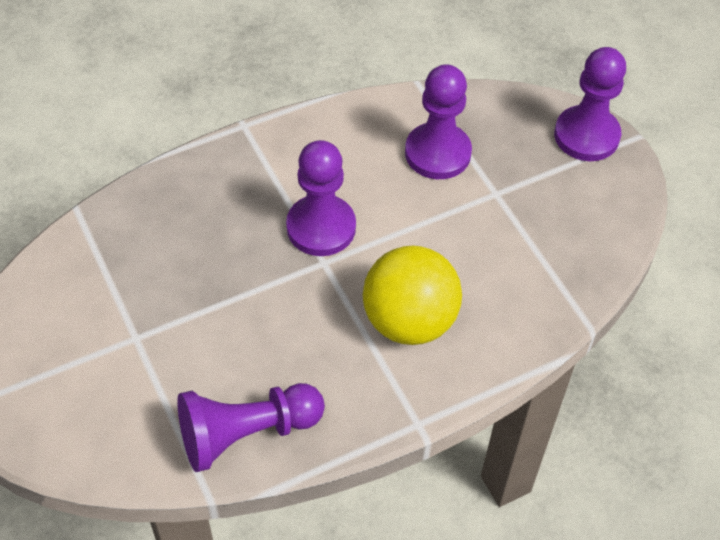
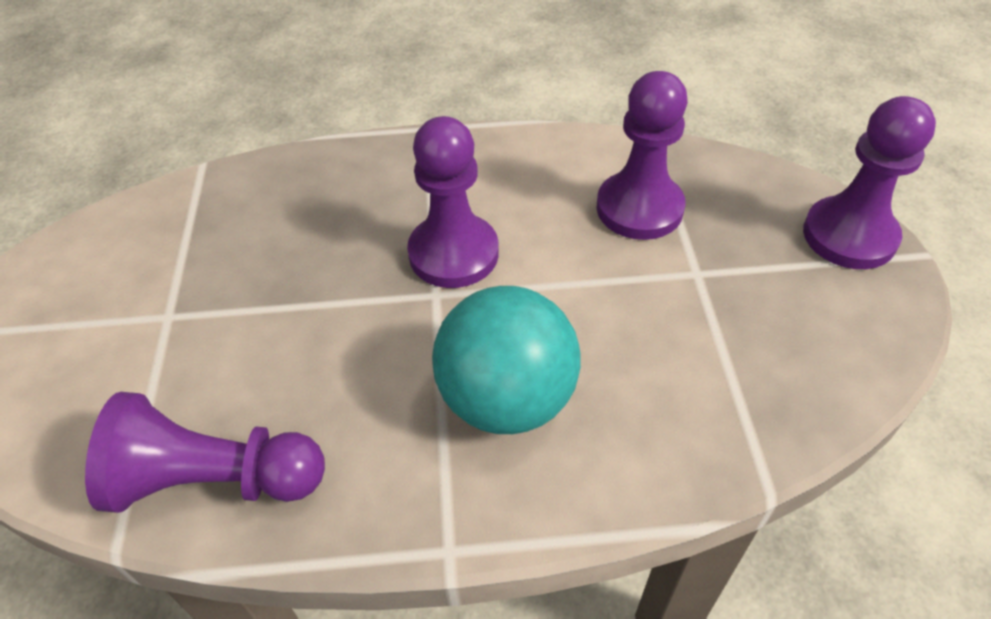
camera: 25 degrees right, 5 degrees down
(409, 321) = (507, 399): yellow ball -> turquoise ball

